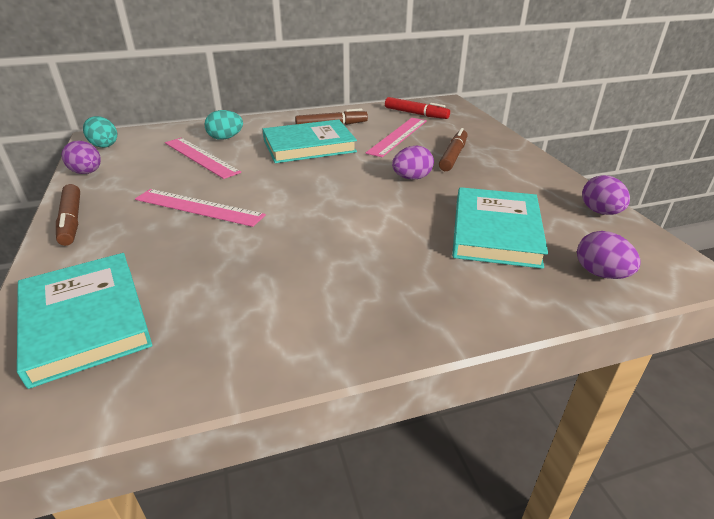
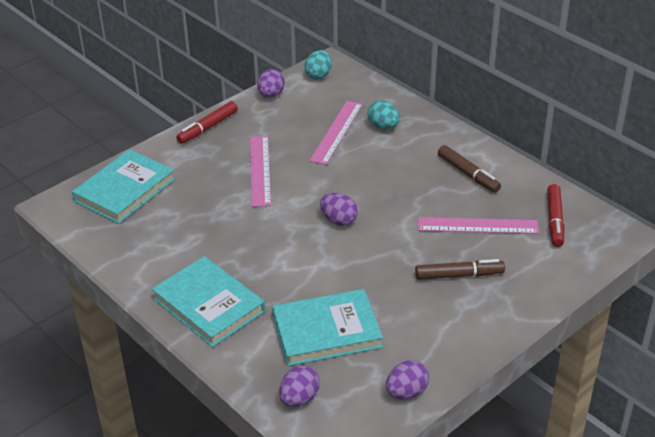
camera: 65 degrees right, 5 degrees up
(71, 221) = (208, 127): brown marker -> red marker
(309, 146) = (406, 179): turquoise book -> turquoise book (209, 305)
(412, 178) = (388, 261): purple egg -> purple egg (338, 220)

